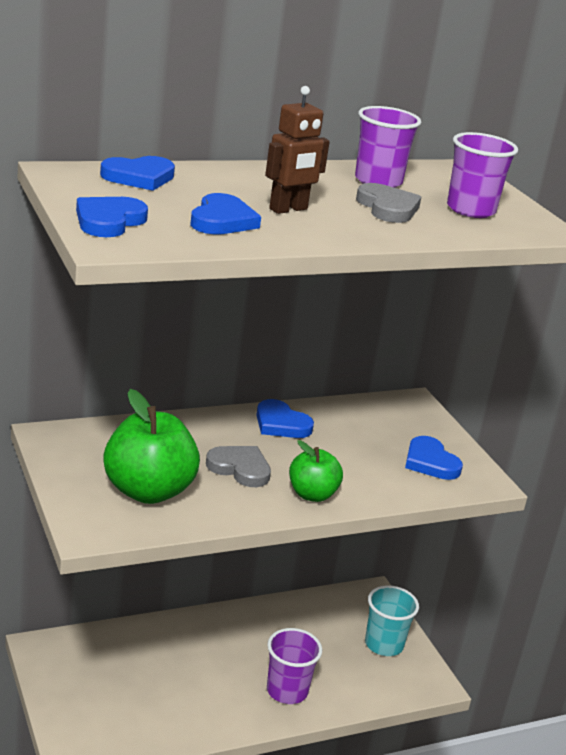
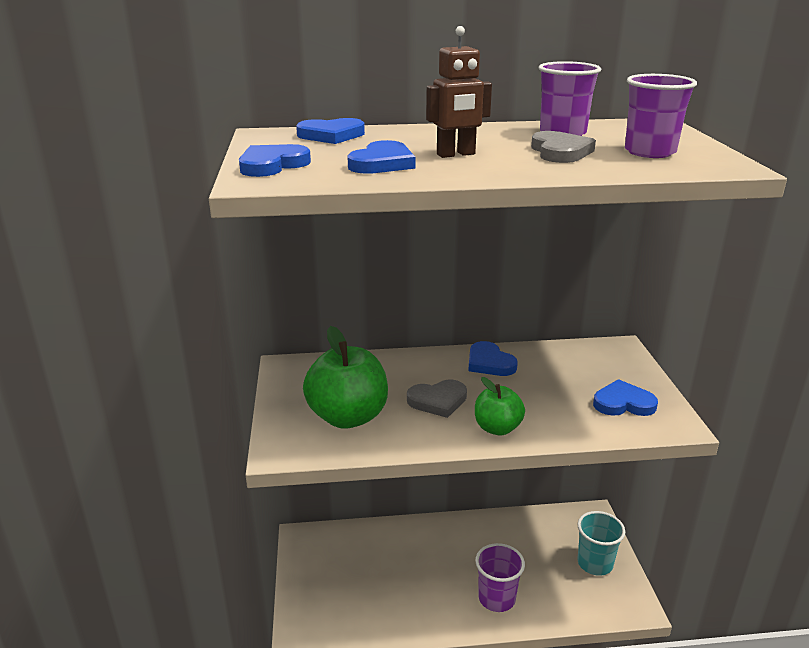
camera: 20 degrees right, 0 degrees up
(240, 468) = (438, 401): grey heart -> grey heart turned 120 degrees clockwise
(430, 462) = (623, 403): blue heart -> blue heart turned 105 degrees clockwise

